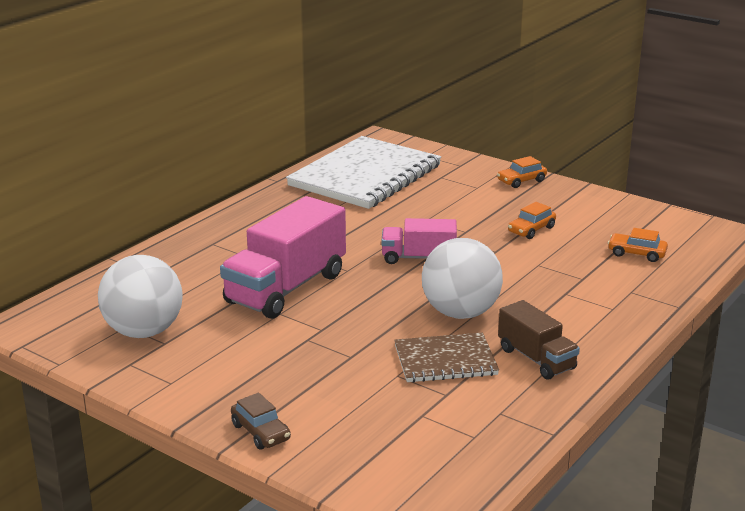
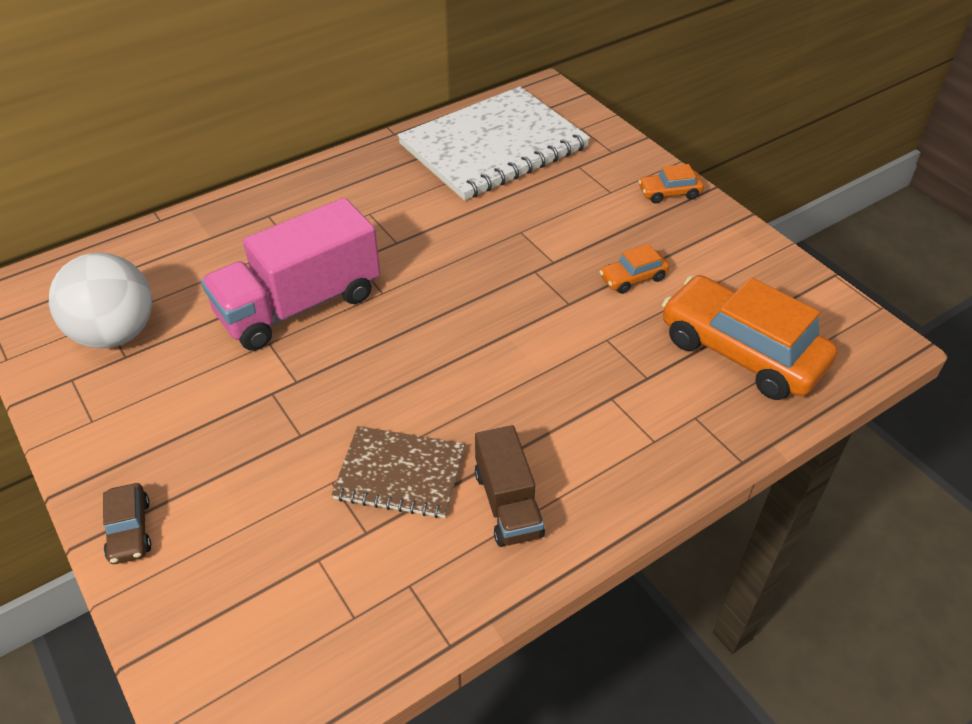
camera: 20 degrees right, 20 degrees up
(418, 258) = (473, 293): pink truck -> none
(460, 313) = (465, 398): white ball -> none
(636, 254) = (741, 352): orange car -> orange car, size x2.24

